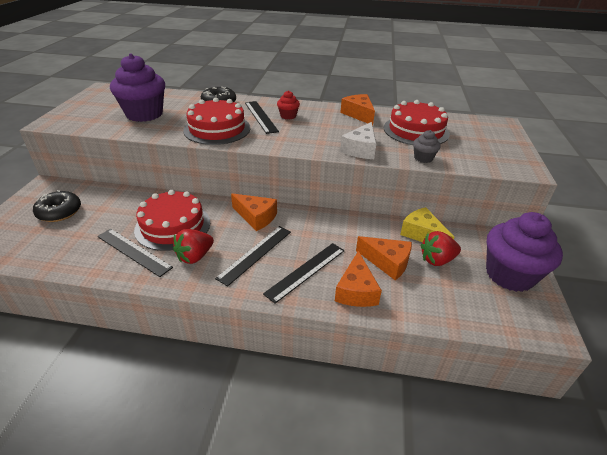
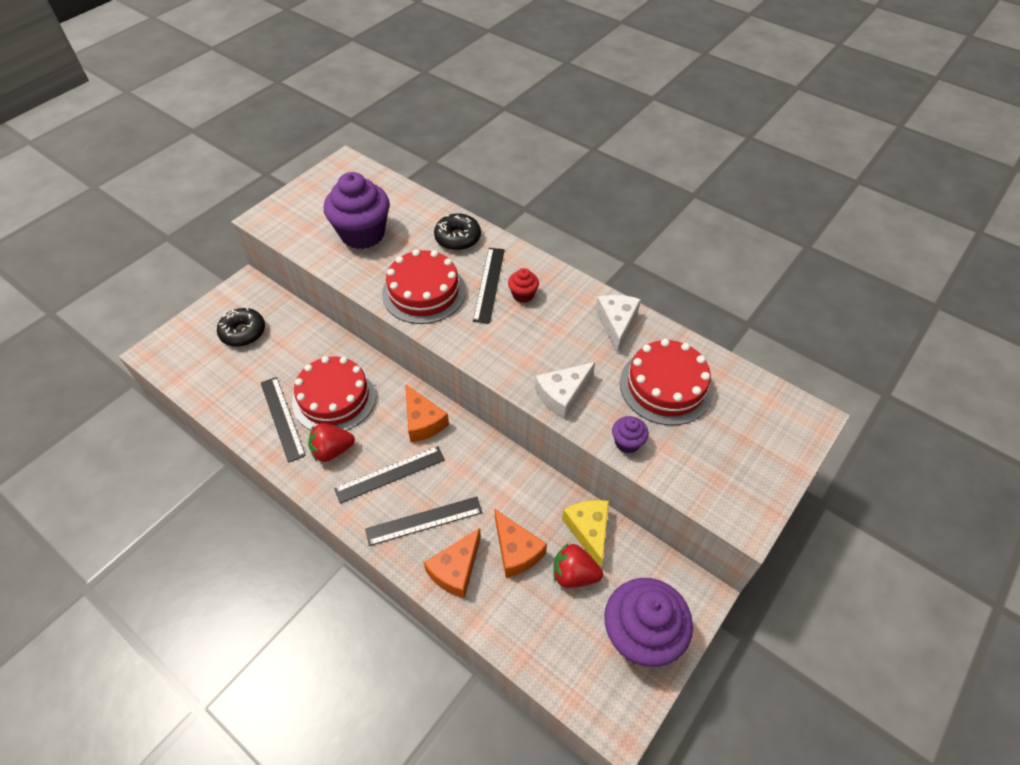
camera: 30 degrees right, 15 degrees up
(358, 114) = (616, 324): orange cheese -> white cheese
(423, 158) = (627, 442): grey cupcake -> purple cupcake

